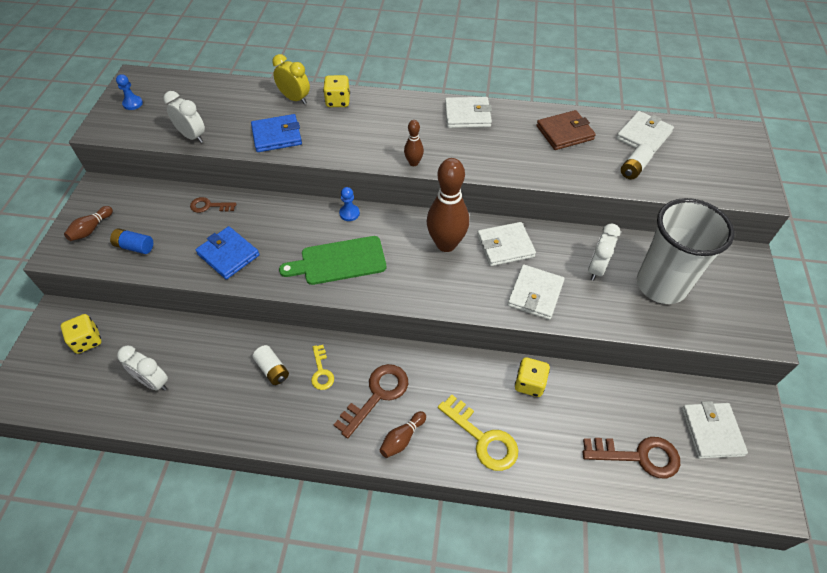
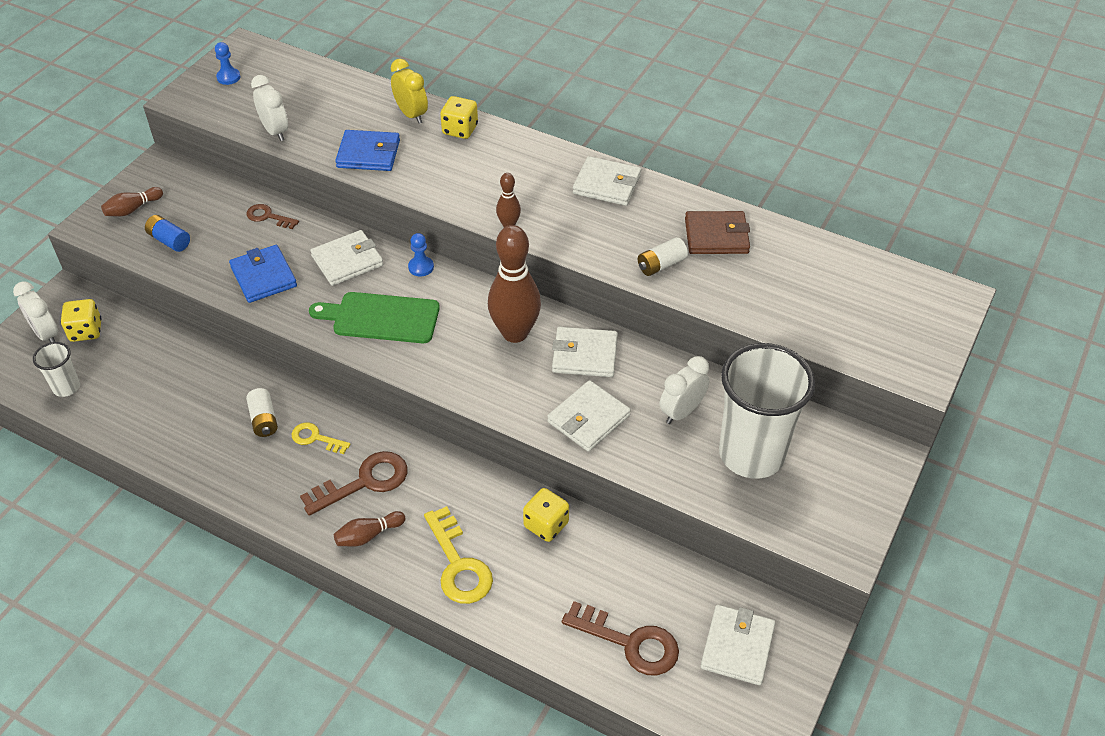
camera: 20 degrees right, 5 degrees down
(90, 394) = (66, 387): none -> white cup
(153, 382) = (134, 394): white clock -> white clock (46, 334)
(321, 371) = (315, 438): yellow key -> yellow key turned 105 degrees clockwise
(634, 168) = (777, 302): white battery -> white battery (661, 265)
(643, 136) = (817, 265): white wallet -> white wallet (347, 261)

